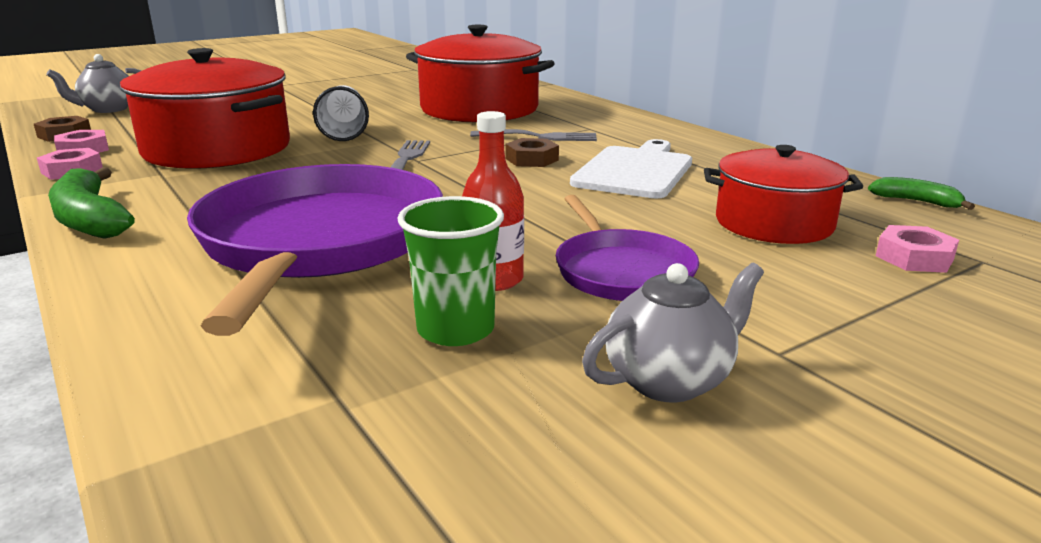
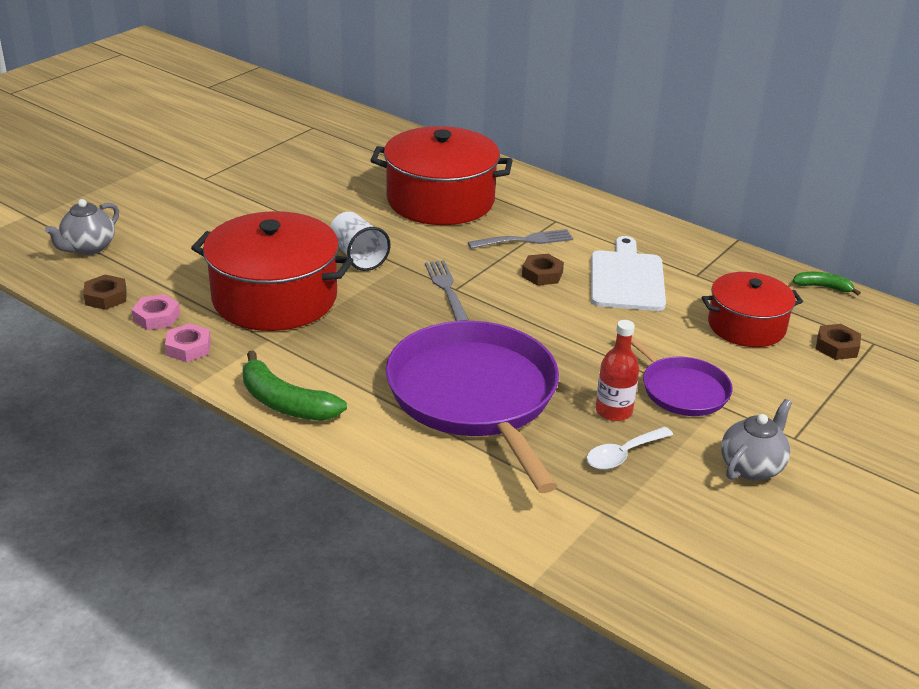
camera: 20 degrees left, 10 degrees up
(455, 329) = (623, 455): green cup -> white spoon
(914, 257) = (836, 347): pink nut -> brown nut

